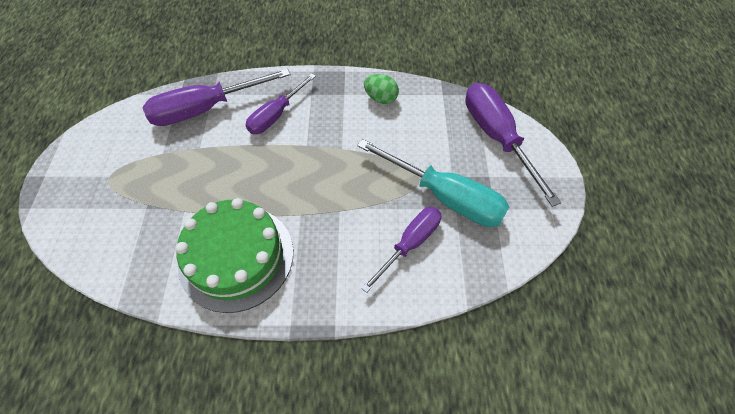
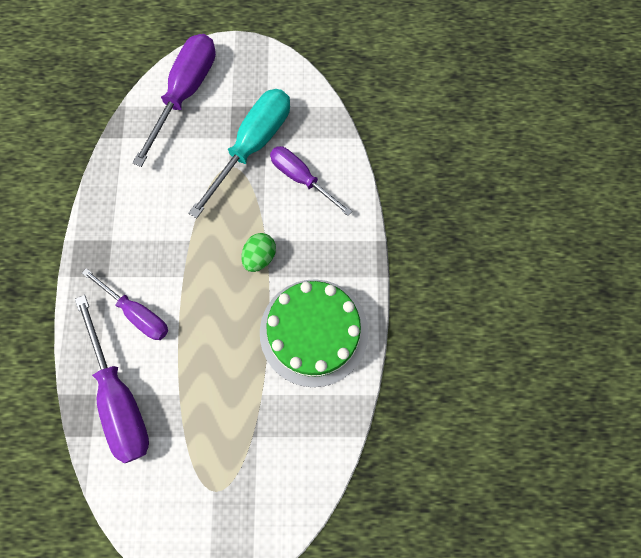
camera: 90 degrees left, 15 degrees up
(381, 98) = (122, 200): green egg -> green egg (260, 257)
(496, 137) = (185, 93): purple screwdriver -> purple screwdriver turned 135 degrees clockwise

